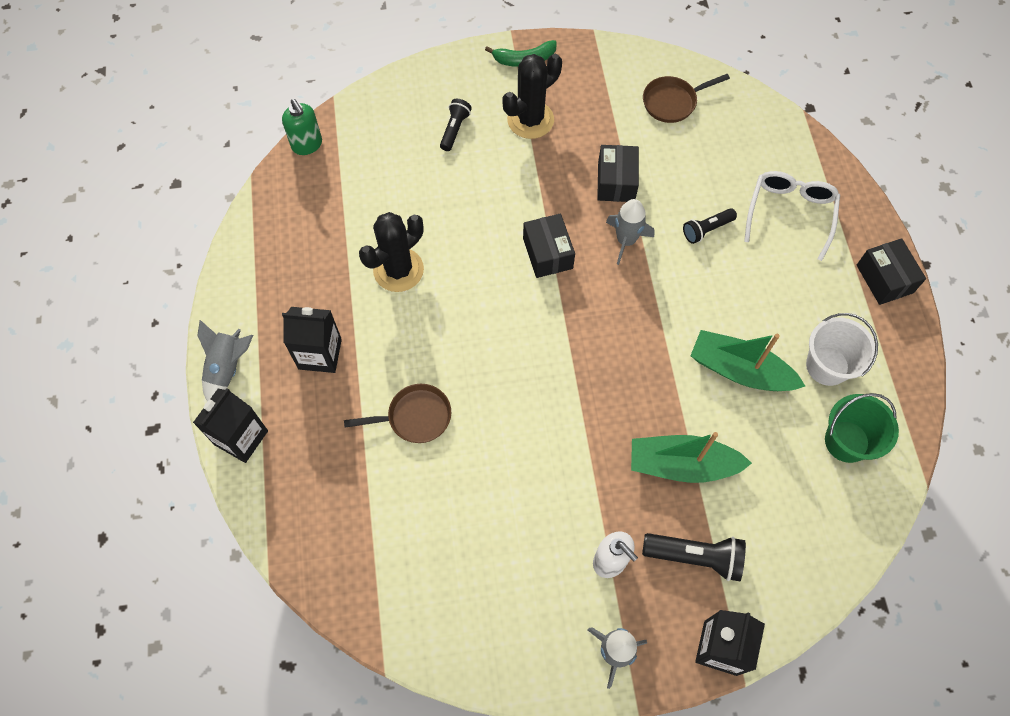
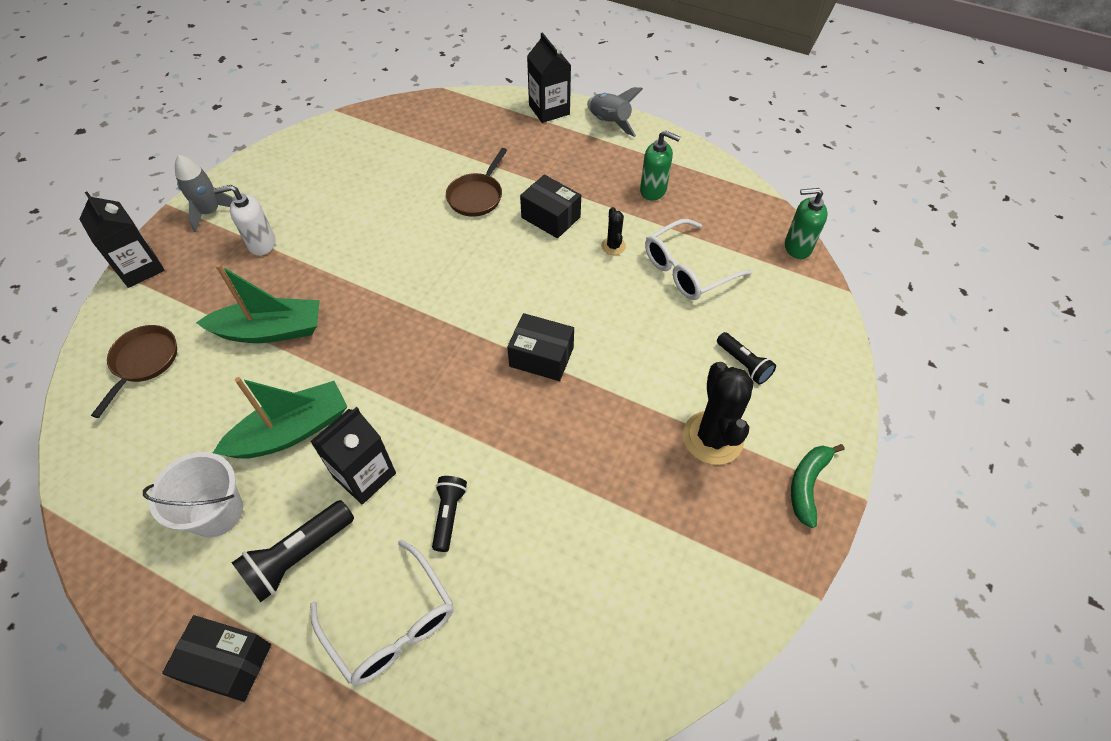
camera: 125 degrees right, 10 degrees down
(306, 277) = (653, 190): none -> green soap dispenser
(320, 354) = (577, 170): black carton -> black carton (364, 475)
(387, 205) = (687, 270): none -> white glasses
(398, 270) = (613, 246): black cactus -> black cactus, size x0.48
(616, 182) = (574, 468): black box -> black box (550, 217)
(626, 240) = (500, 429): grey rocket -> none
(672, 102) = (640, 610): brown pan -> brown pan (144, 362)
(682, 464) = (270, 330): green boat -> green boat turned 45 degrees clockwise
(695, 557) = (205, 293): black flashlight -> black flashlight (298, 556)
(846, 441) = (146, 469): green bucket -> none

